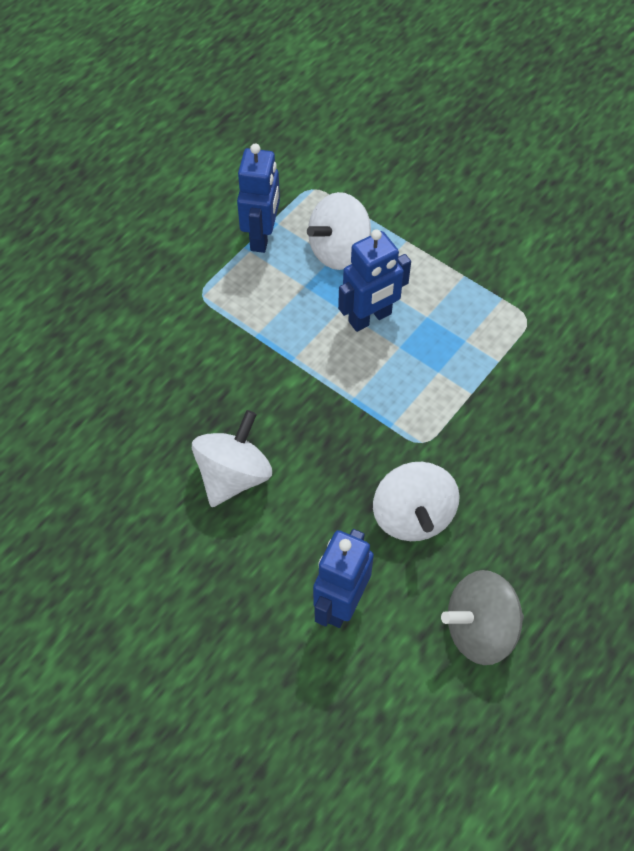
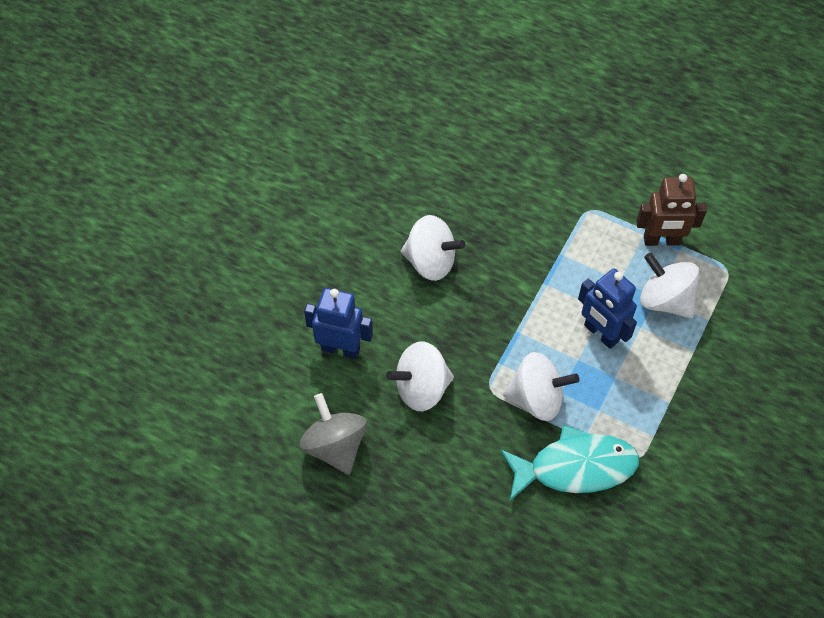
camera: 80 degrees right, 0 degrees up
(262, 236) = (661, 241): blue robot -> brown robot
(443, 397) = (536, 398): none -> white spinning top
(532, 377) = (575, 467): none -> turquoise fish

